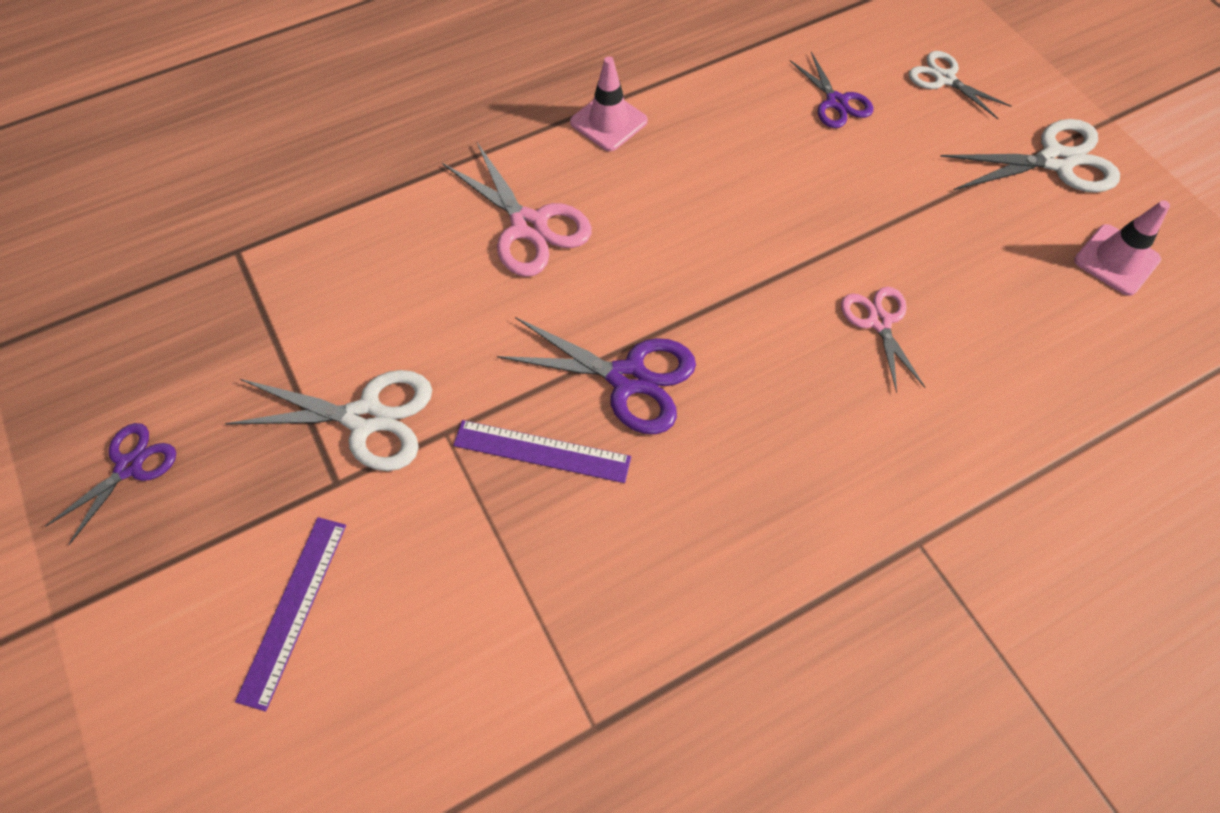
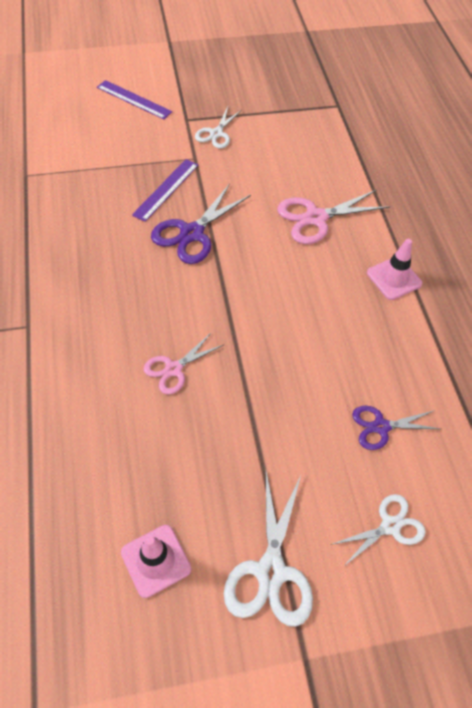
camera: 105 degrees right, 5 degrees down
(129, 466) = (227, 64): purple scissors -> none
(365, 418) = (216, 133): white scissors -> white scissors, size x0.63
(879, 322) = (173, 369): pink scissors -> pink scissors turned 135 degrees clockwise

